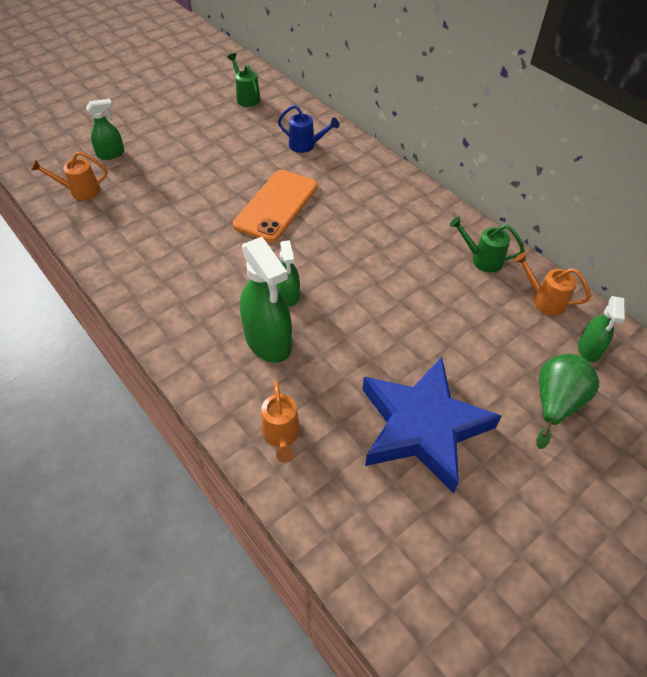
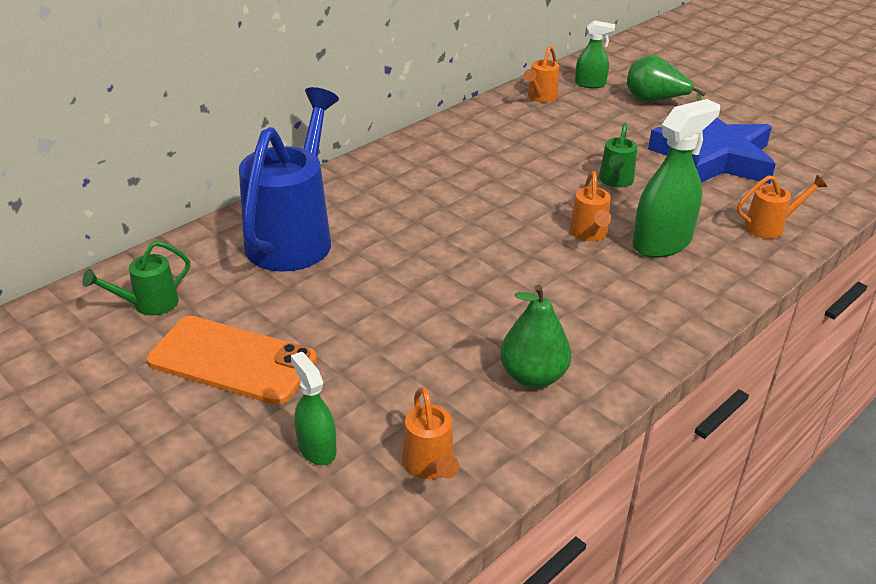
camera: 95 degrees left, 15 degrees down
(133, 239) = (533, 376): none -> green pear
(276, 206) = (432, 253): orange phone -> orange phone (232, 360)
(288, 295) = (589, 234): green spray bottle -> orange watering can
(305, 145) = (293, 237): blue watering can -> blue watering can, size x2.19
(482, 259) = (495, 122): green watering can -> green watering can (615, 181)

